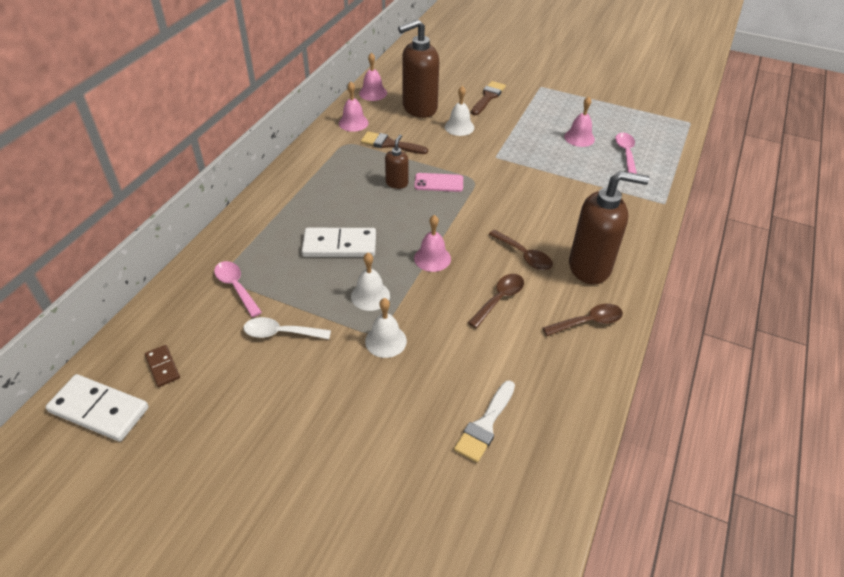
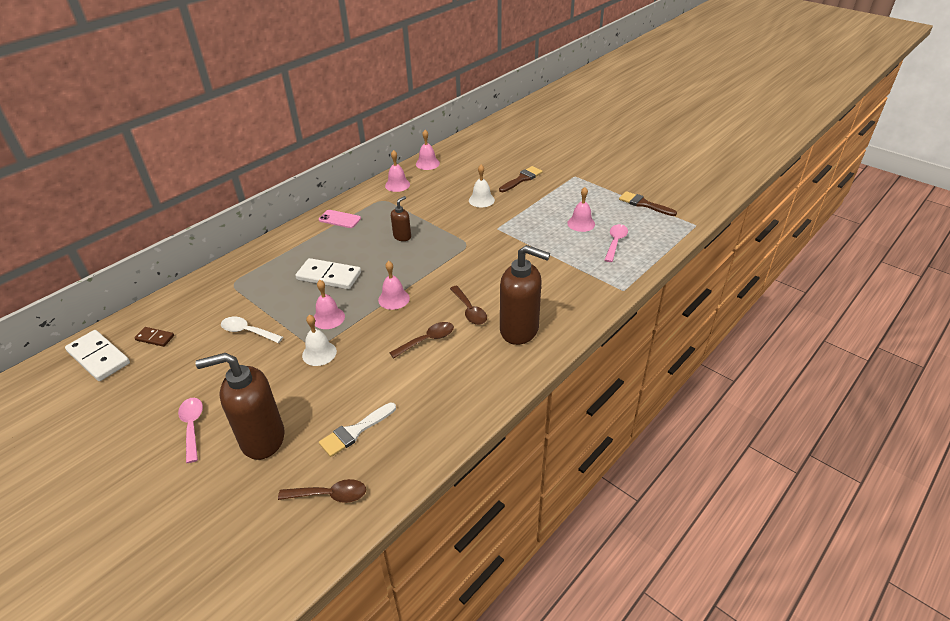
camera: 20 degrees right, 5 degrees down
(162, 367) = (155, 338): brown domino -> brown domino turned 60 degrees counterclockwise
(236, 287) = (236, 292): pink spoon -> pink spoon (192, 426)
(370, 296) = (328, 318): white bell -> pink bell
(390, 144) = (416, 205): brown brush -> brown brush (644, 204)
(419, 108) = (457, 180): brown soap dispenser -> brown soap dispenser (262, 439)
(439, 183) = (436, 242): pink phone -> pink phone (339, 219)
(588, 322) = (489, 373): brown spoon -> brown spoon (330, 495)

